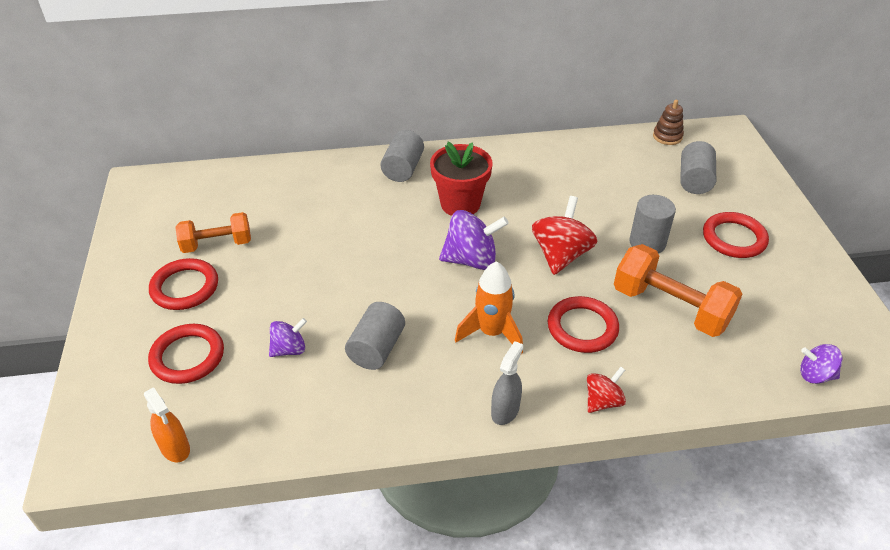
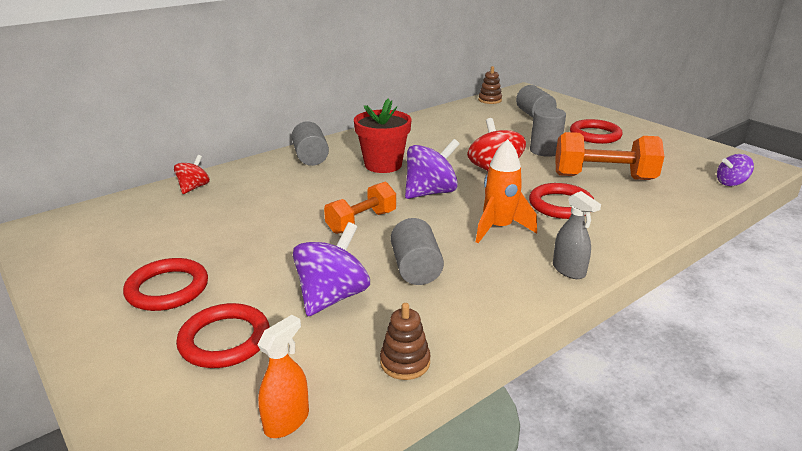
camera: 30 degrees left, 15 degrees down
(175, 448) = (287, 421): orange spray bottle -> orange spray bottle turned 75 degrees counterclockwise
(217, 244) = (174, 248): orange dumbbell -> orange dumbbell (361, 222)
(288, 439) = (405, 362): none -> brown stacking toy
(289, 349) = (332, 297): purple spinning top -> purple spinning top, size x1.71
(505, 410) = (569, 270): grey spray bottle -> grey spray bottle turned 150 degrees clockwise
(603, 401) = (629, 239): red spinning top -> red spinning top (194, 187)

